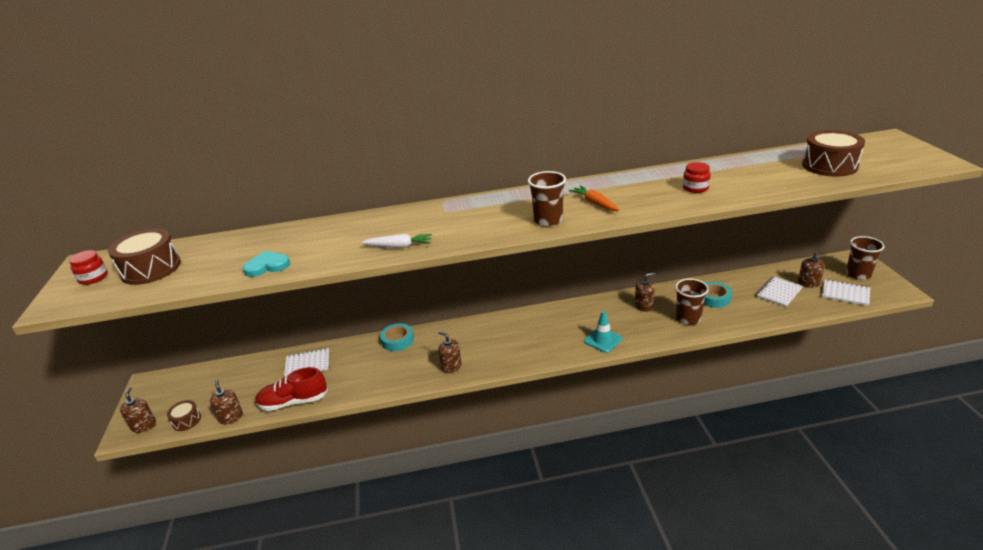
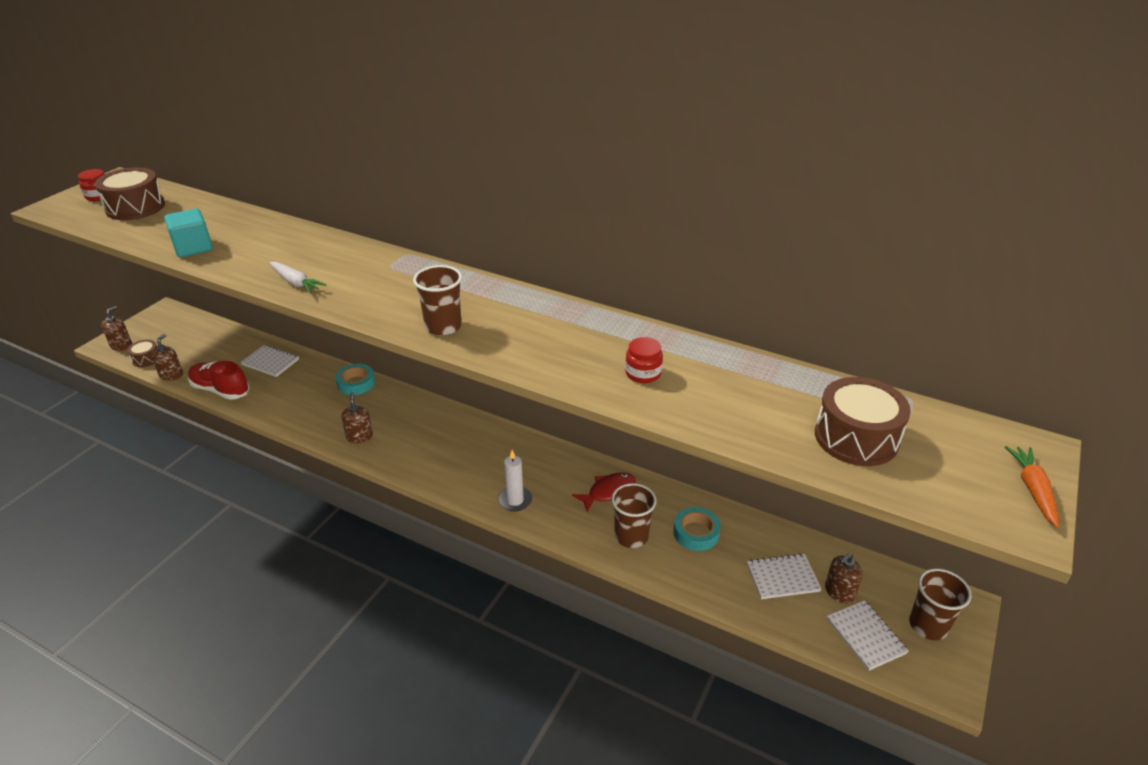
camera: 35 degrees right, 5 degrees up
(267, 266) = (193, 248): turquoise heart -> turquoise cube
(595, 203) = (516, 332): orange carrot -> orange carrot (1032, 490)
(603, 340) = (515, 500): turquoise traffic cone -> white candle
(643, 306) = (608, 492): brown soap dispenser -> red fish

